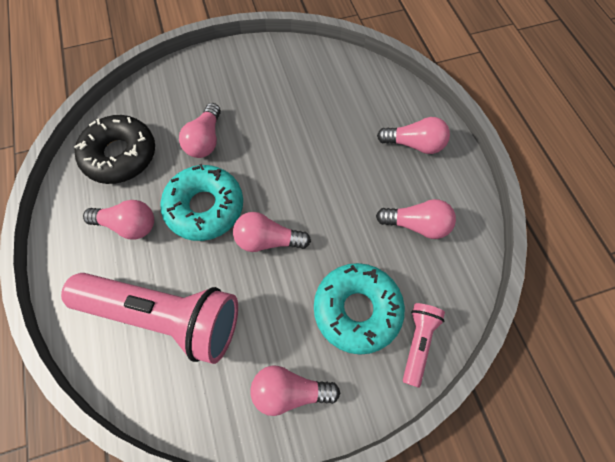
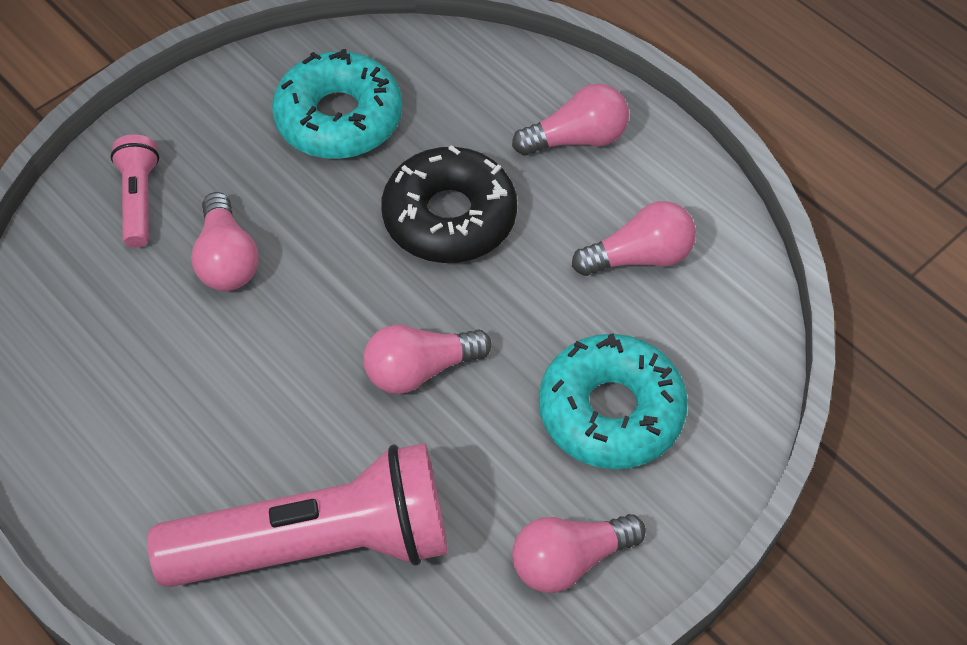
camera: 25 degrees left, 10 degrees down
(120, 155) = (89, 339): black donut -> black donut (449, 217)
(128, 225) = (173, 440): pink light bulb -> none
(205, 207) = (288, 363): turquoise donut -> turquoise donut (339, 118)
(418, 342) = (721, 418): pink flashlight -> pink flashlight (139, 200)

